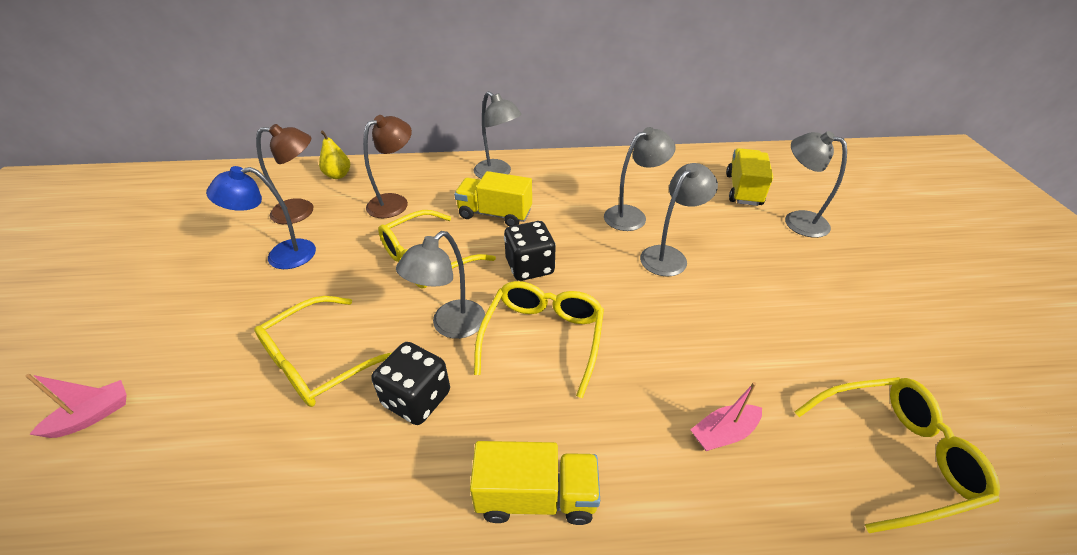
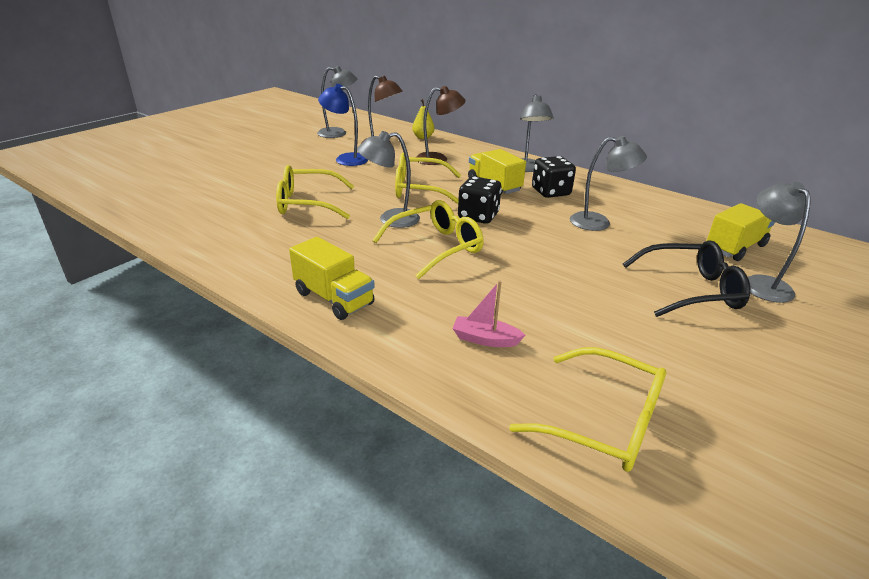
camera: 40 degrees right, 10 degrees down
(92, 416) = (201, 180): pink boat -> none
(417, 399) = (331, 236): black dice -> black dice (550, 192)
(669, 256) = (593, 252): grey lamp -> grey lamp (338, 133)
(772, 257) = (691, 290): none -> black glasses

